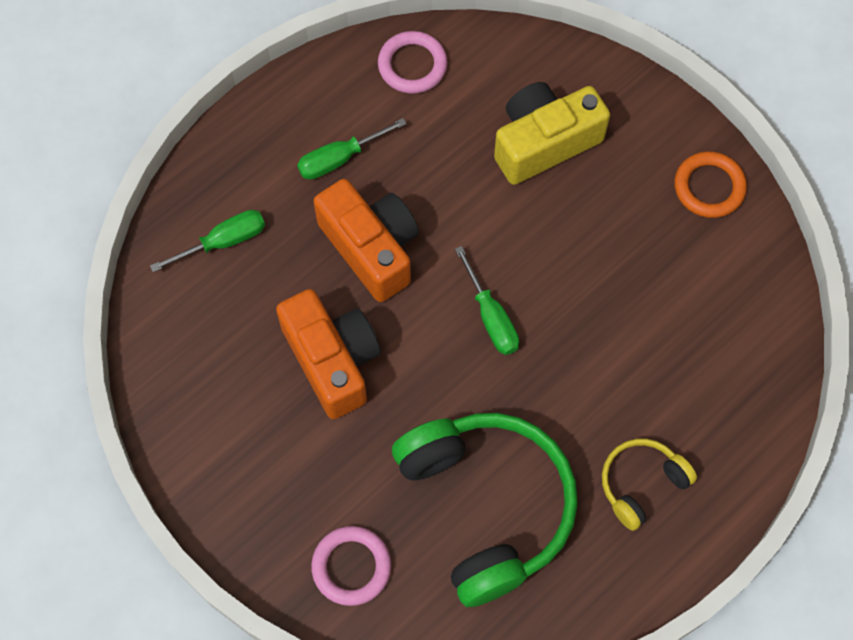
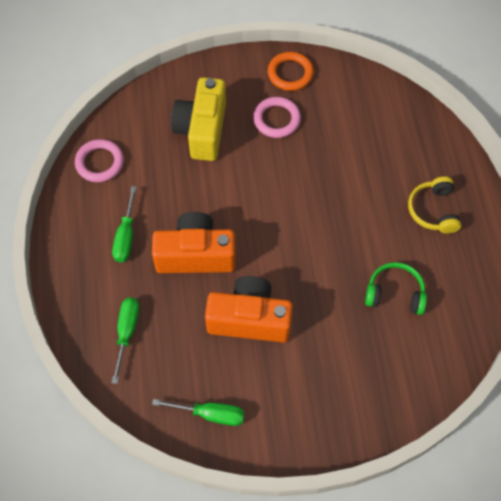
camera: 55 degrees left, 5 degrees down
(351, 567) = (383, 387): pink ring -> pink ring (276, 119)
(486, 506) = (395, 293): green headphones -> green headphones, size x0.49
(490, 316) = (285, 221): green screwdriver -> green screwdriver (210, 414)

